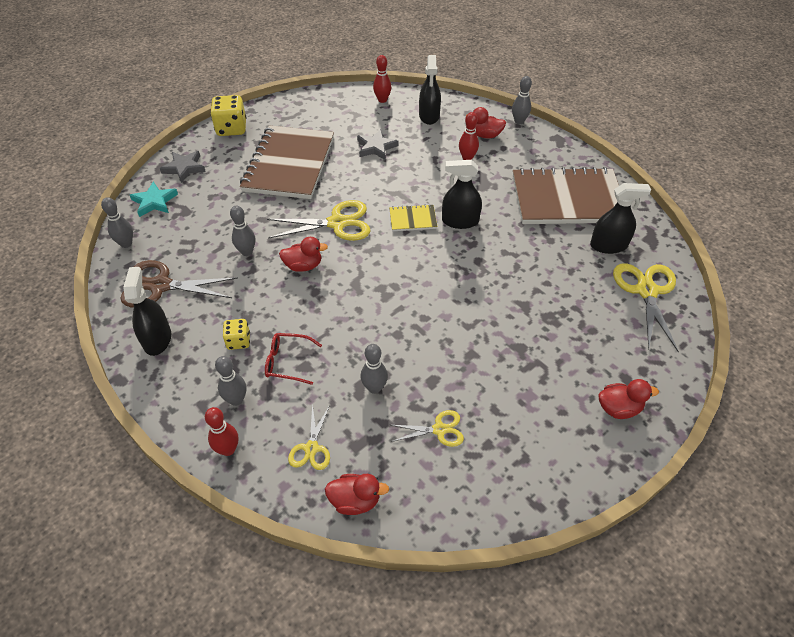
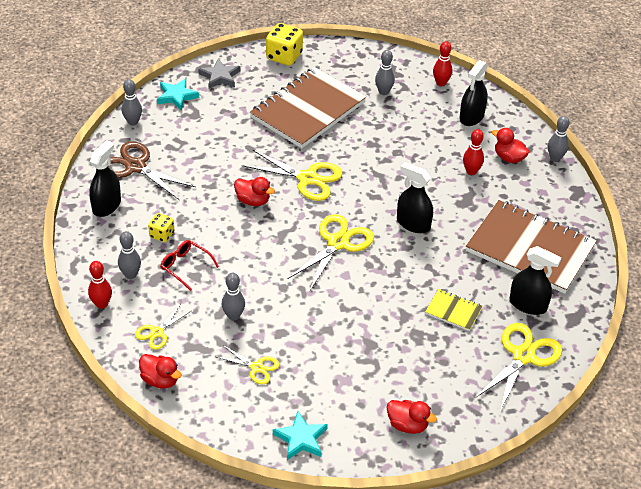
camera: 30 degrees right, 5 degrees down
(247, 252) = (217, 169): grey bowling pin -> grey bowling pin (383, 92)
(376, 147) = (396, 126): grey star -> none
(412, 268) = (338, 243): none -> yellow scissors
(413, 219) = (373, 204): yellow notebook -> yellow notebook (453, 311)
(542, 481) = (301, 439): none -> turquoise star

